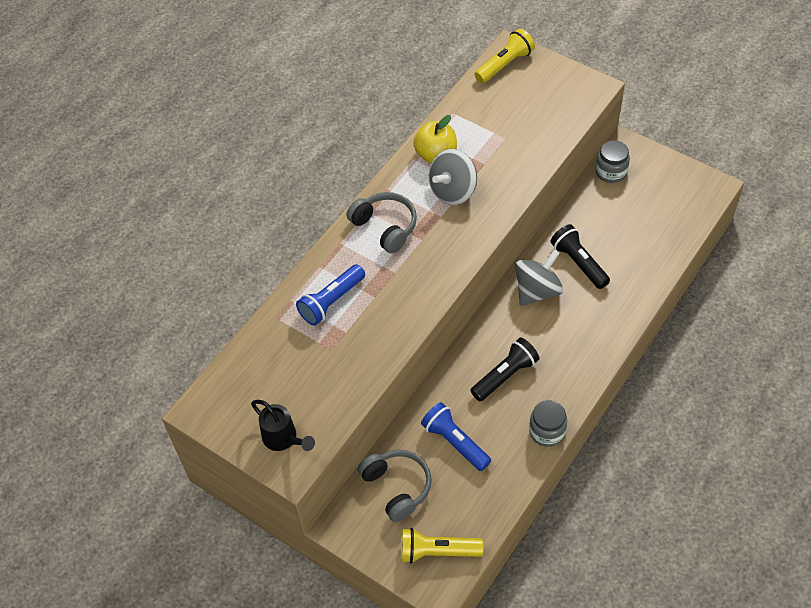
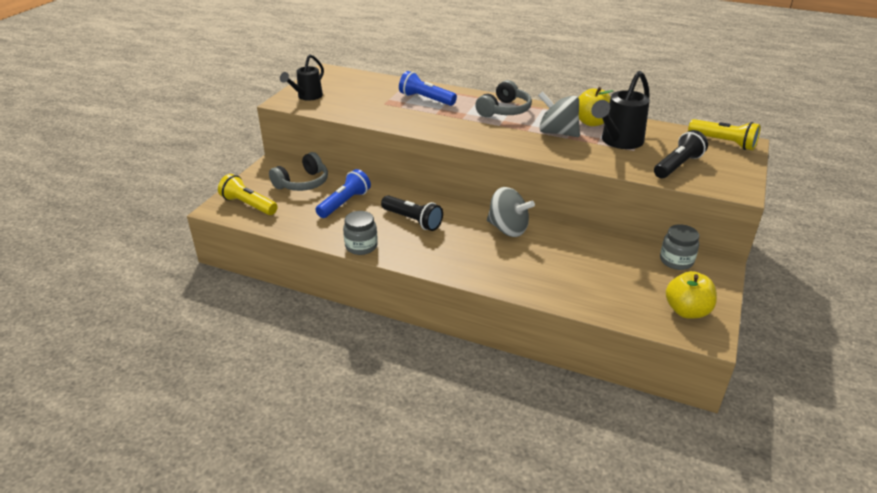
camera: 75 degrees right, 20 degrees down
(437, 552) = (248, 205): yellow flashlight -> yellow flashlight turned 45 degrees counterclockwise
(485, 145) = (618, 142): none -> black watering can
(578, 263) = (550, 249): black flashlight -> black flashlight (677, 165)
(681, 189) = (687, 311): none -> yellow apple

